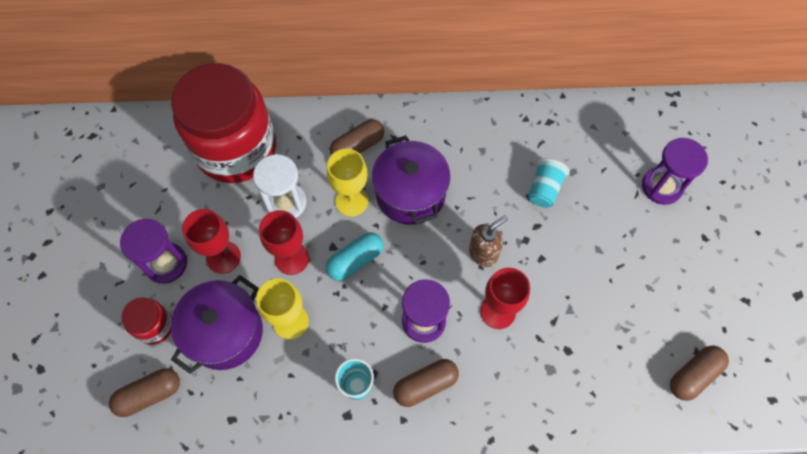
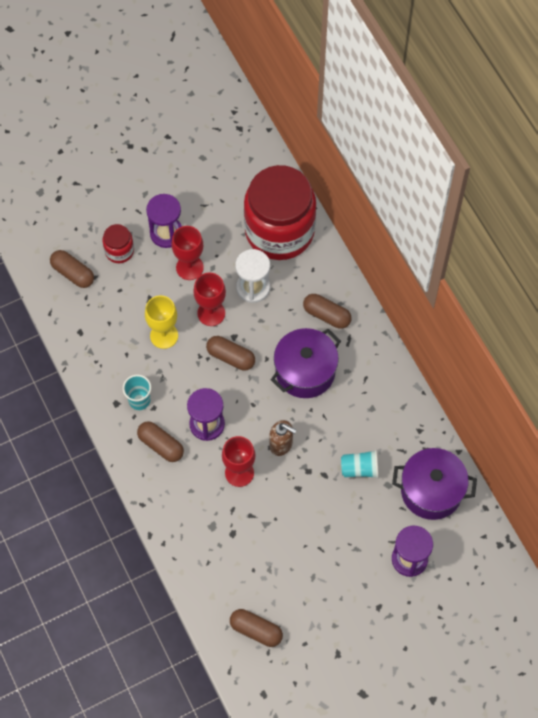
camera: 65 degrees right, 0 degrees up
(225, 332) = (136, 297): purple pot -> purple pot (431, 491)
(351, 201) = (277, 332): yellow goblet -> none
(355, 260) = (231, 357): turquoise capsule -> brown capsule

